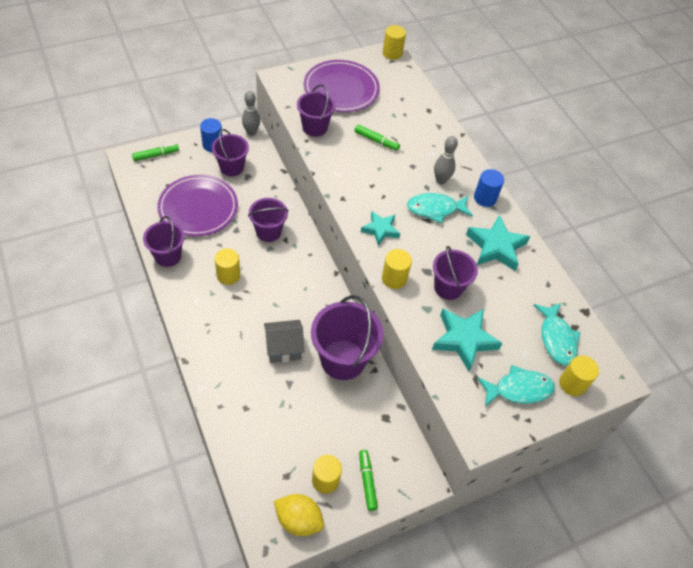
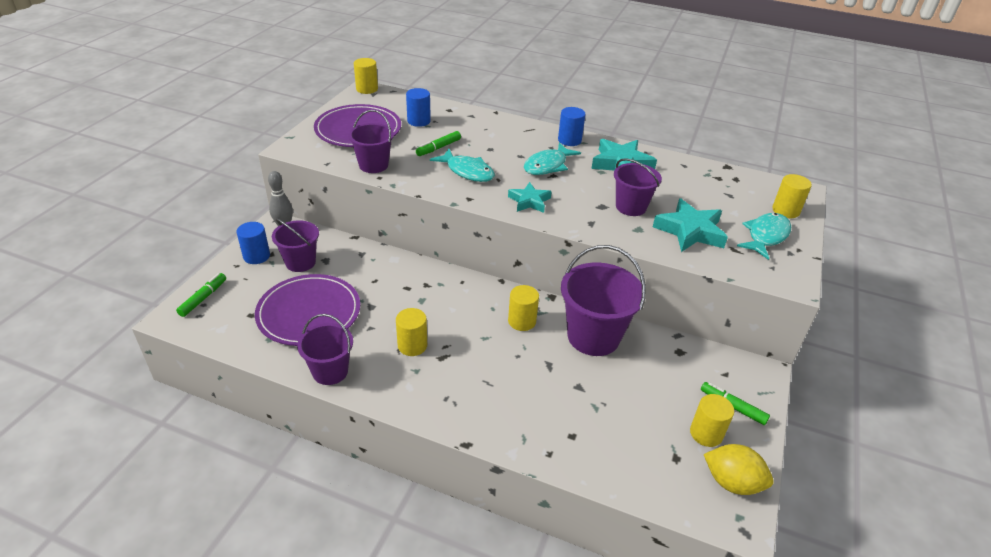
camera: 40 degrees left, 15 degrees down
(268, 232) = (403, 289): purple bucket -> none
(283, 348) = (538, 365): grey house -> none
(298, 520) = (732, 482): yellow lemon -> yellow lemon turned 45 degrees clockwise
(376, 141) = (438, 148): green marker -> green marker turned 150 degrees clockwise
(393, 107) = (419, 121): none -> blue cylinder
(394, 278) = (587, 225): yellow cylinder -> yellow cylinder (522, 321)
(441, 180) = (524, 146): grey bowling pin -> none
(556, 339) = (737, 192): turquoise fish -> turquoise fish (467, 171)

